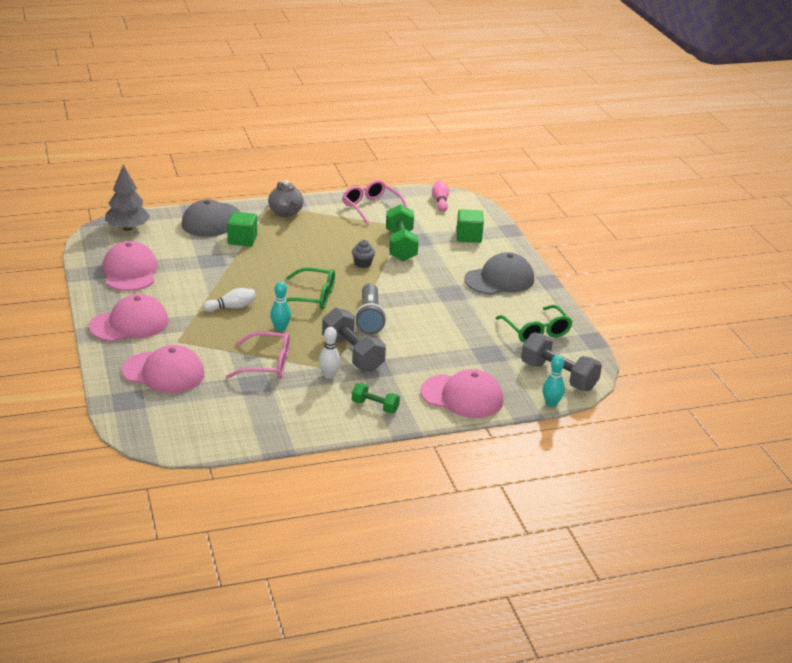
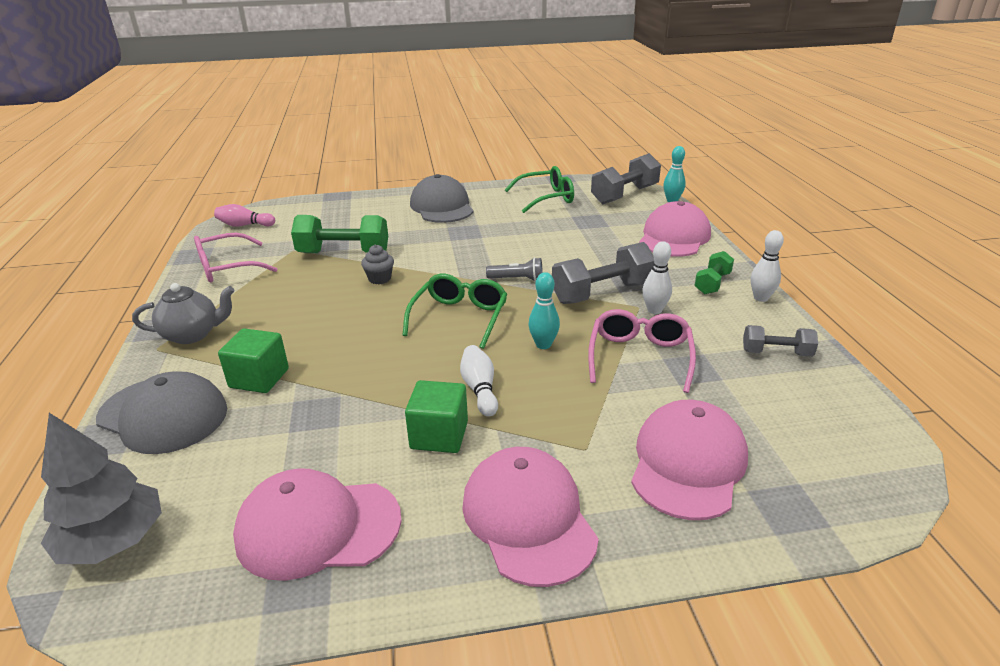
camera: 80 degrees left, 0 degrees up
(274, 421) = (776, 353): none -> grey dumbbell
(353, 427) = (761, 298): none -> white bowling pin
(369, 318) = (517, 279): grey flashlight -> grey flashlight, size x0.60
(468, 236) = (341, 215): green cube -> green cube (439, 435)

